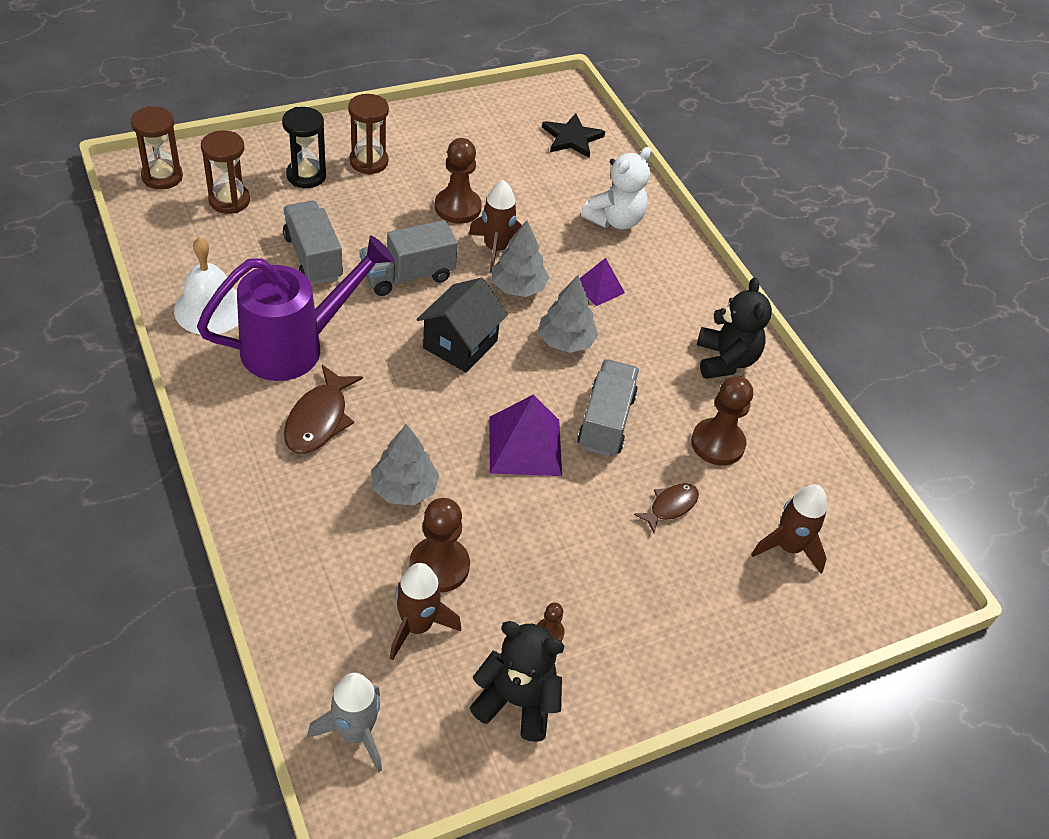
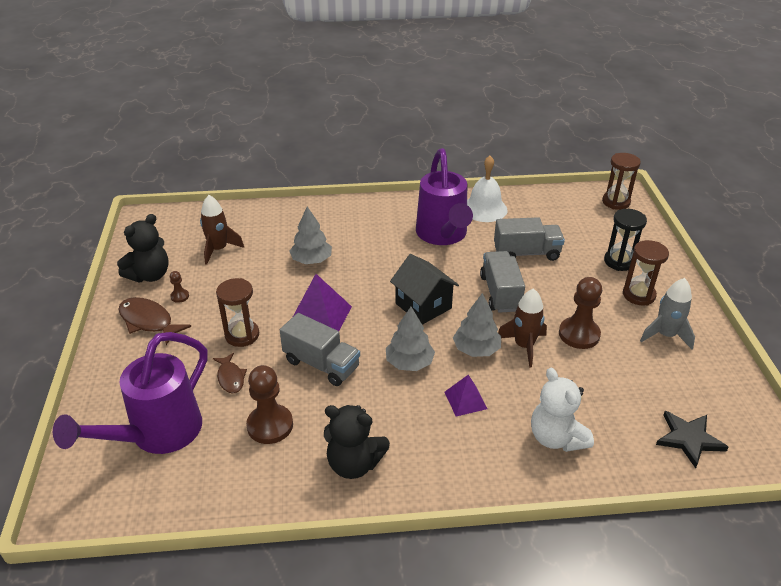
camera: 115 degrees right, 10 degrees down
(229, 200) = (590, 225): brown hourglass -> brown hourglass (242, 335)
(319, 419) = (379, 237): brown fish -> brown fish (148, 321)
(355, 733) = (176, 222): grey rocket -> grey rocket (665, 335)
(439, 566) = (250, 264): brown pawn -> none
(788, 547) = (156, 435): brown rocket -> purple watering can

